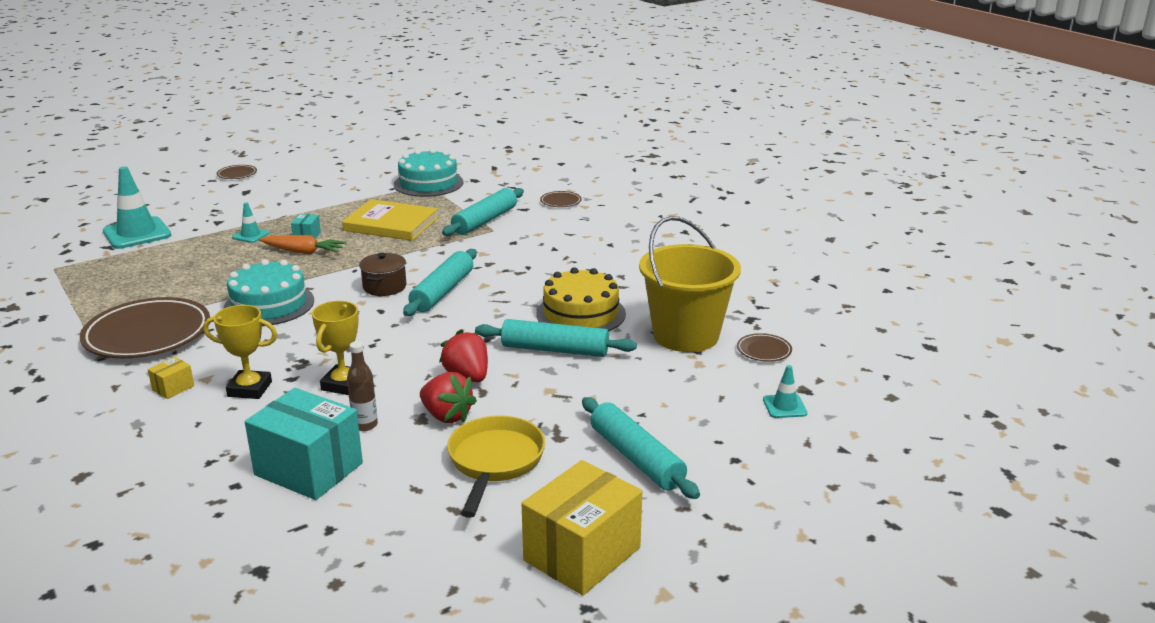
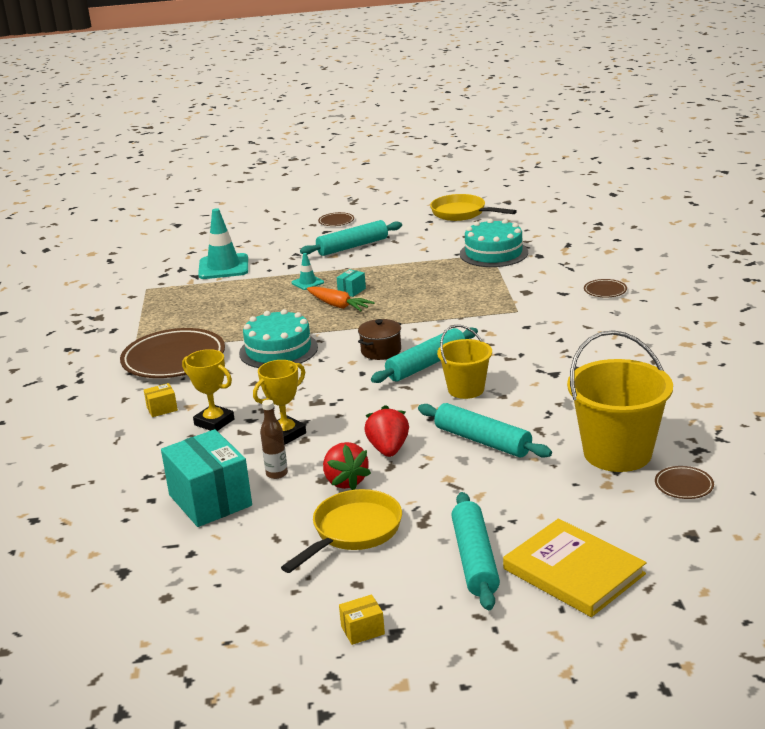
camera: 30 degrees right, 0 degrees up
(368, 152) = (462, 213): none -> yellow pan
(391, 224) = (430, 290): yellow book -> yellow book (573, 571)
(485, 221) = (517, 300): turquoise rolling pin -> turquoise rolling pin (352, 246)
(500, 307) = (466, 389): none -> yellow bucket
(581, 314) = (533, 410): yellow cake -> none
(582, 554) = (362, 630): yellow box -> yellow box, size x0.43
(784, 406) = (656, 546): turquoise traffic cone -> none

